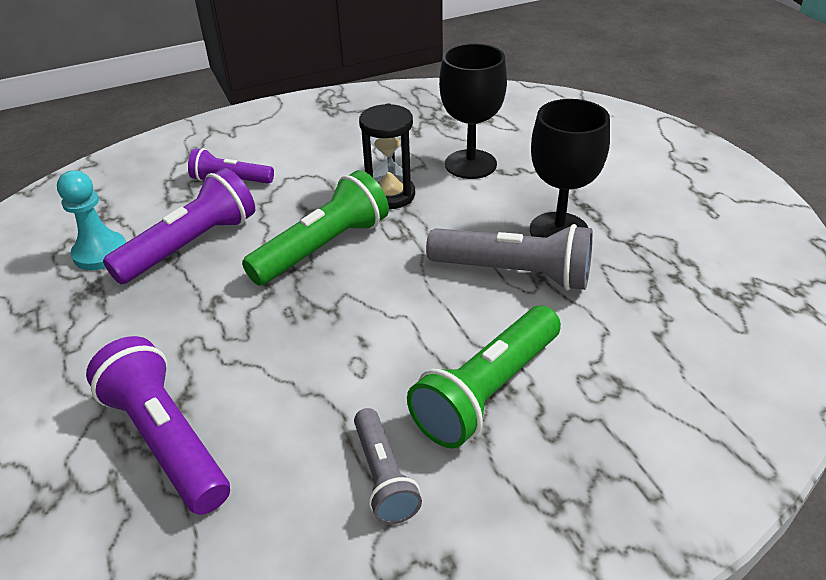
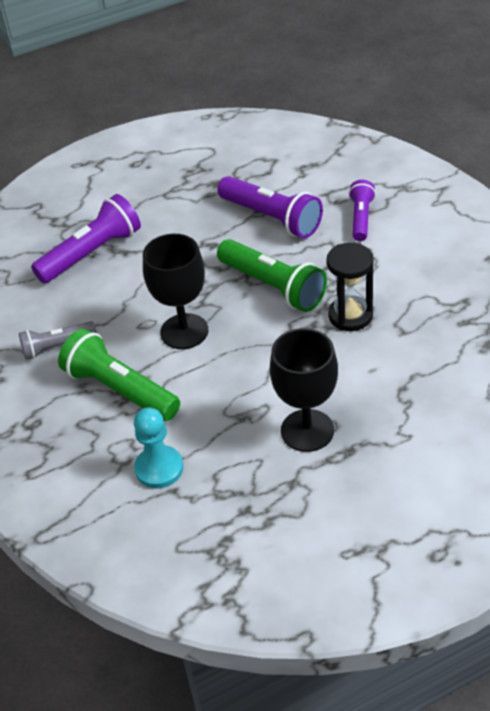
camera: 90 degrees right, 5 degrees up
(100, 253) = (260, 178): turquoise pawn -> turquoise pawn (159, 468)
(470, 164) = (410, 365): black goblet -> black goblet (184, 331)
(514, 273) = (246, 401): grey flashlight -> none

